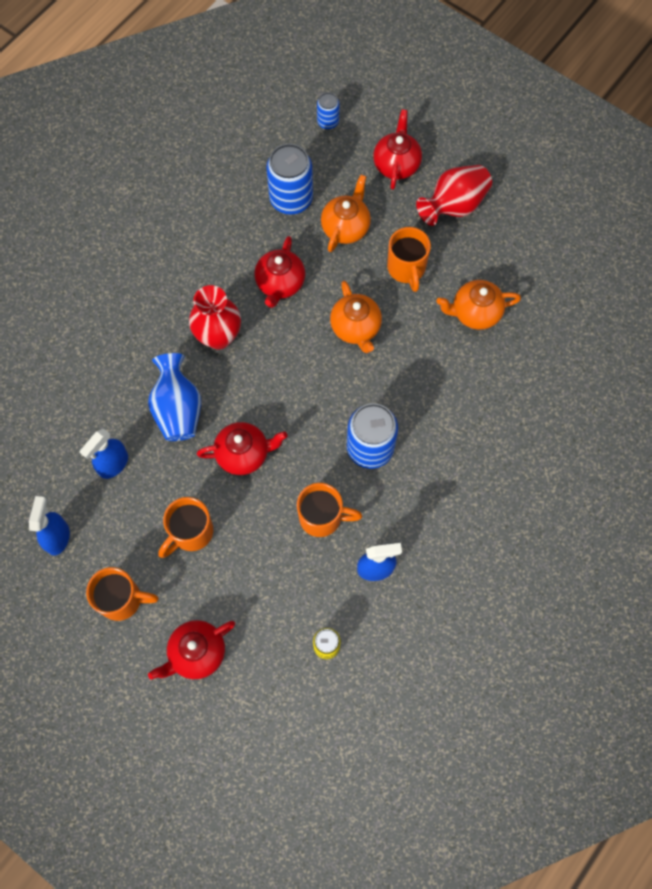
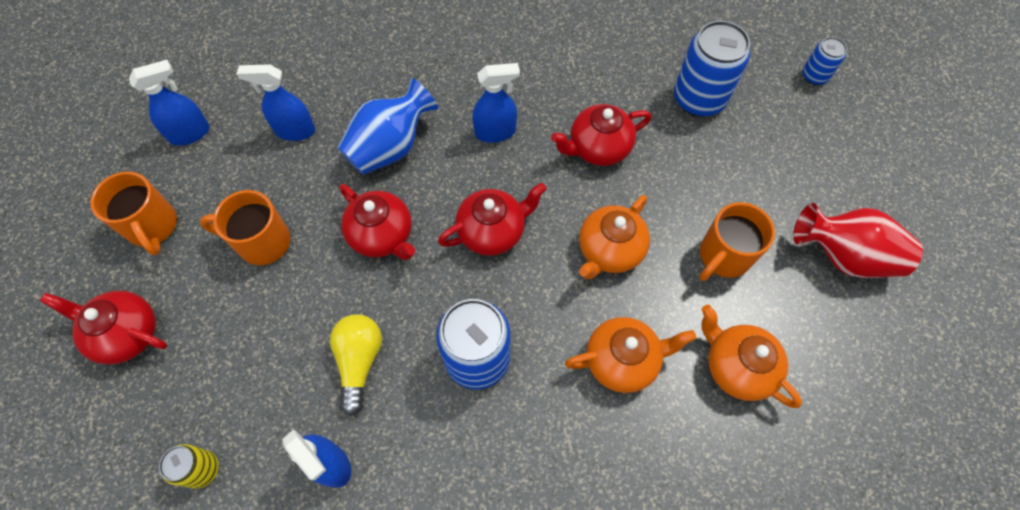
camera: 55 degrees right, 5 degrees down
(218, 336) = (495, 132): red vase -> blue spray bottle
(322, 517) = (359, 361): orange mug -> yellow light bulb
(345, 227) = (715, 166): orange teapot -> orange teapot (622, 360)
(396, 164) = (833, 167): red teapot -> red teapot (492, 231)

